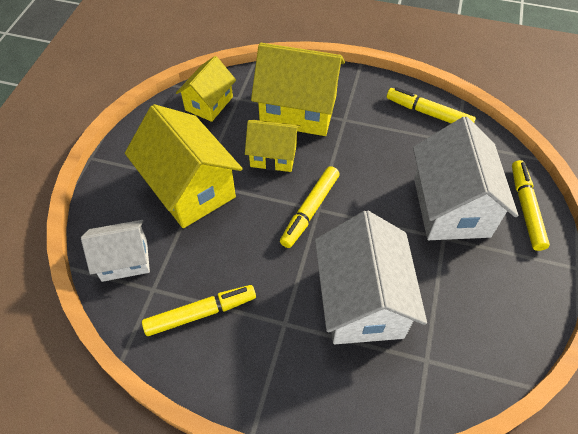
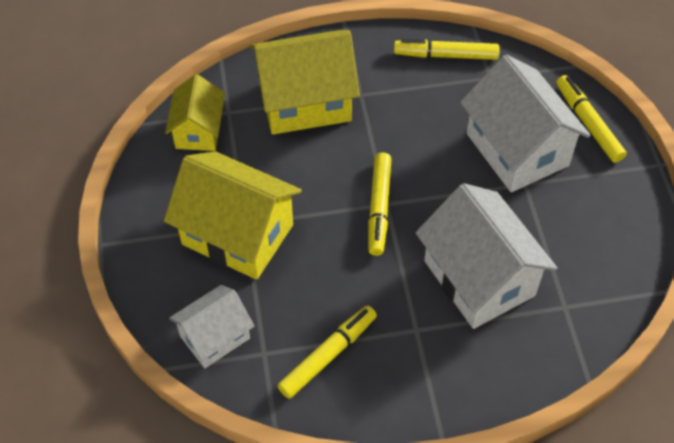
camera: 25 degrees left, 0 degrees up
(273, 156) = (307, 164): yellow house -> none

